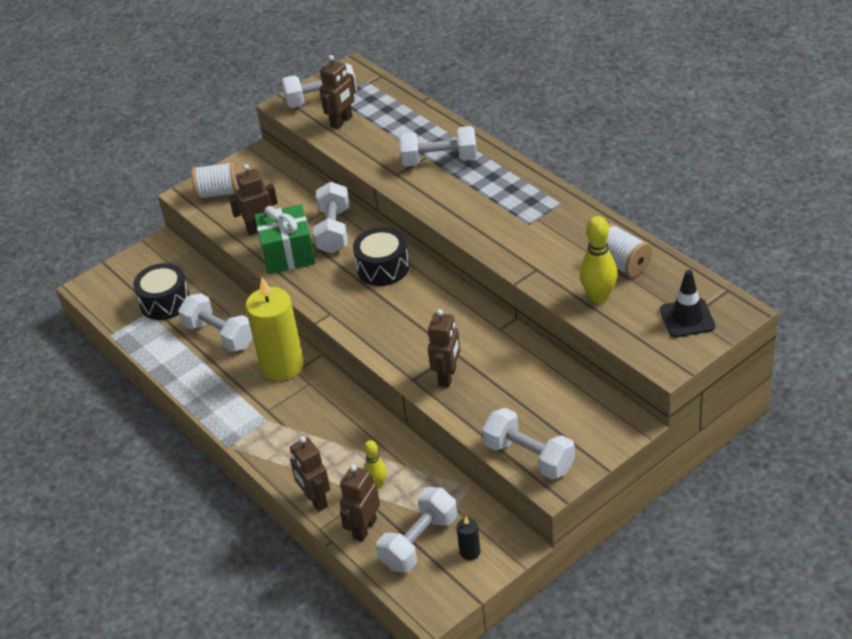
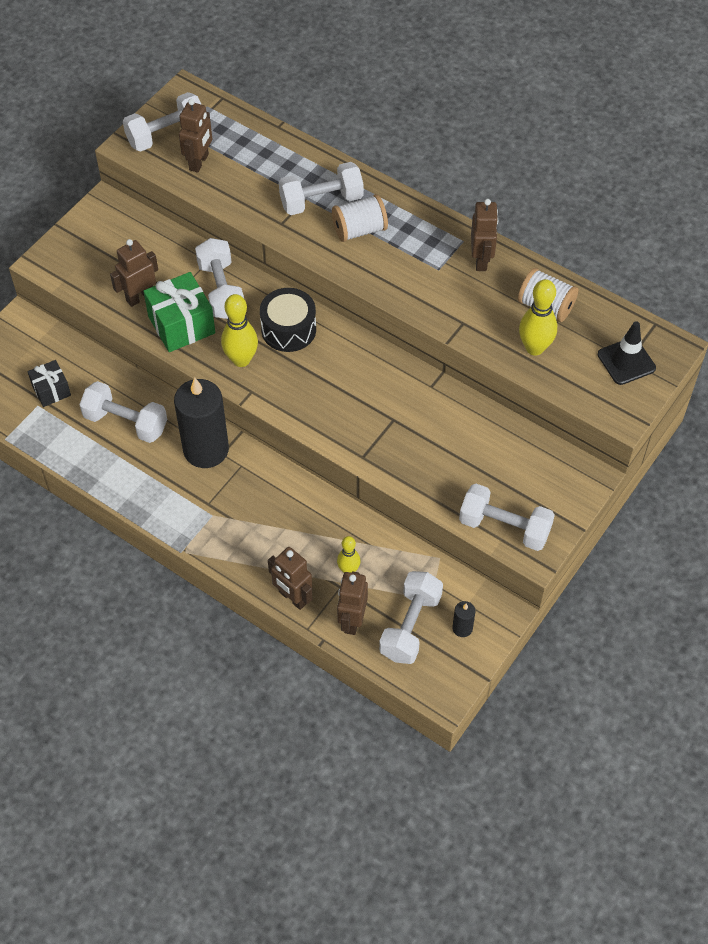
camera: 20 degrees left, 15 degrees up
(165, 302) = (51, 390): black drum -> black gift
(218, 193) = (77, 257): white spool -> white spool (359, 230)
(282, 366) = (206, 449): yellow candle -> black candle
(330, 287) = (241, 359): none -> yellow bowling pin
(448, 377) = (397, 449): brown robot -> brown robot (481, 260)

